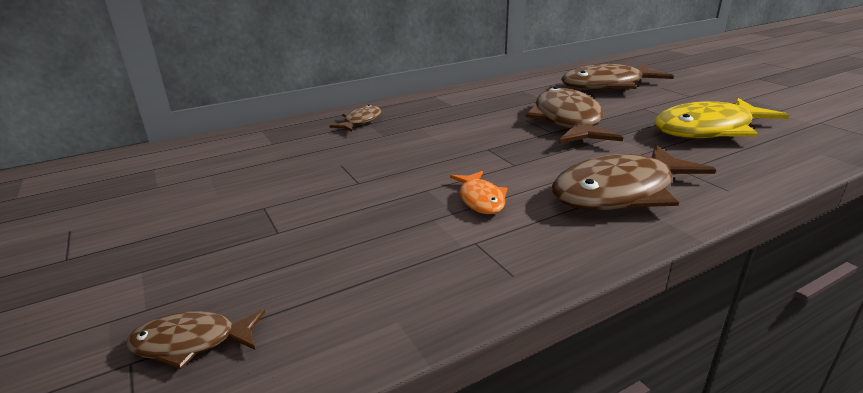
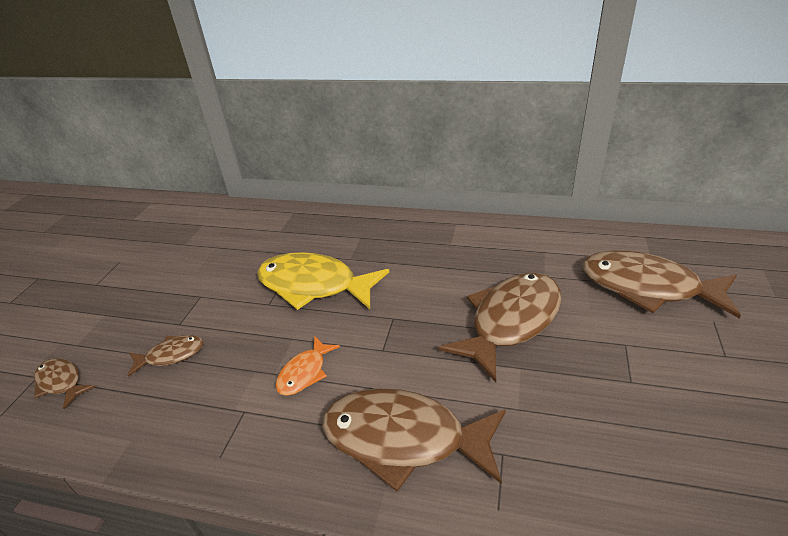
camera: 45 degrees right, 10 degrees up
(360, 121) = (358, 233): brown fish -> brown fish (171, 355)
(708, 130) = (638, 421): yellow fish -> yellow fish (314, 285)

